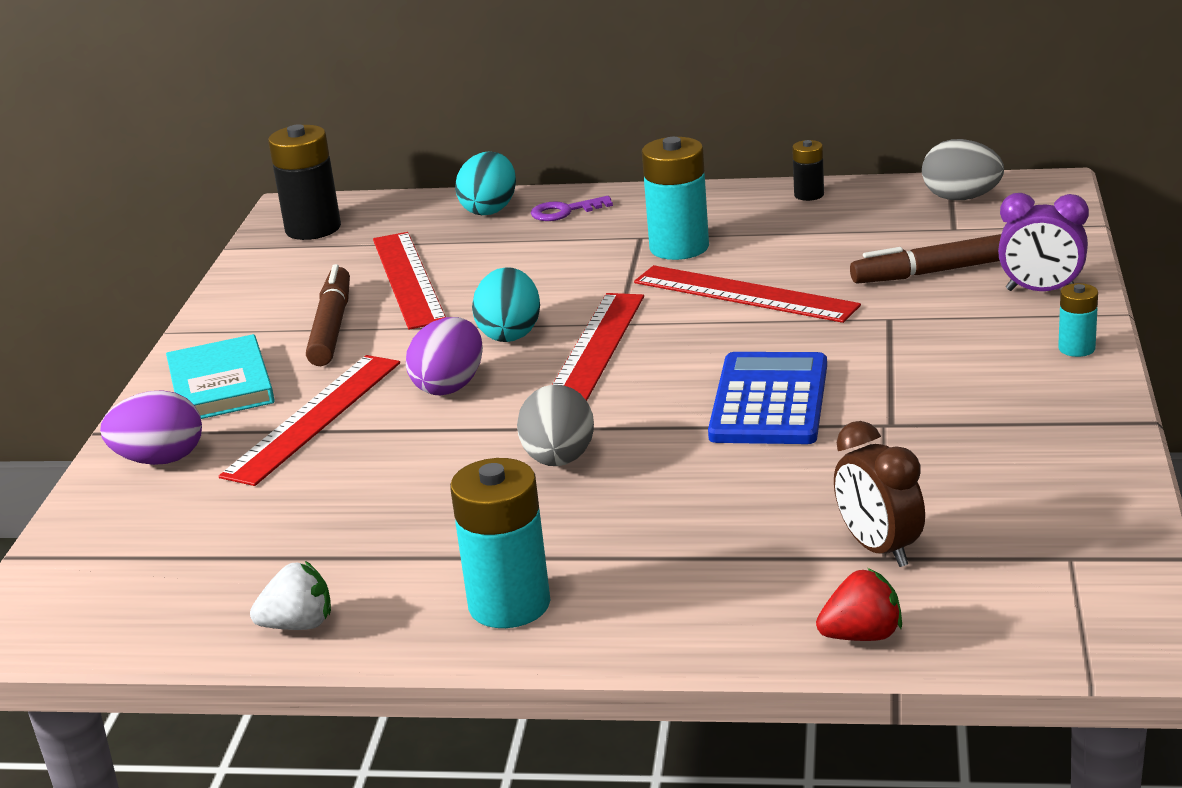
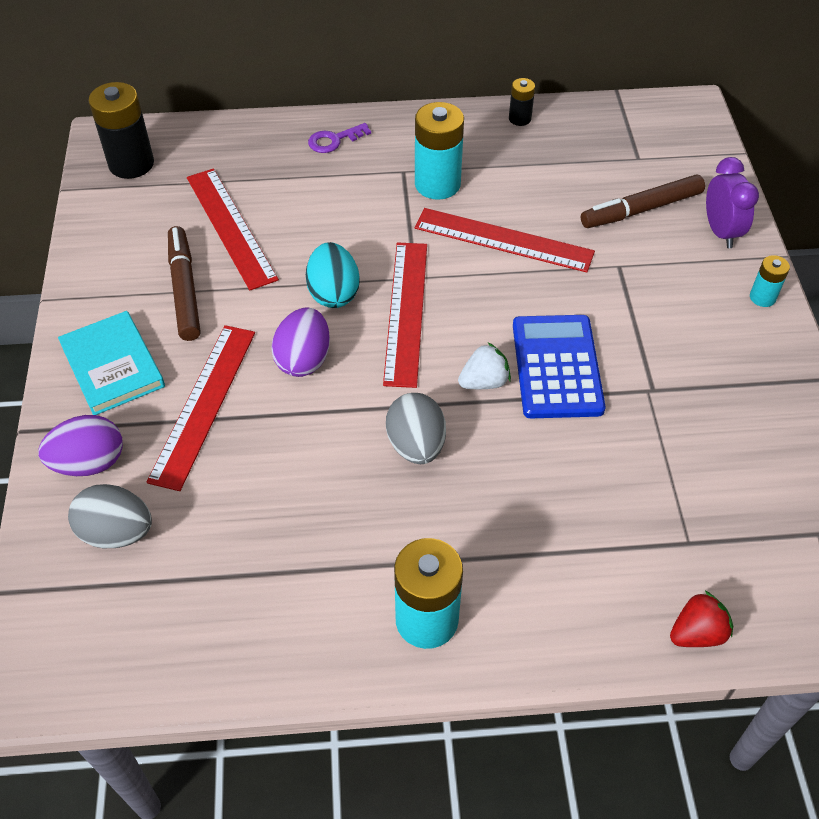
camera: 15 degrees left, 25 degrees up
(298, 625) = (267, 658): white strawberry -> white strawberry (484, 382)
(490, 209) = (272, 138): turquoise egg -> none
(879, 549) = (682, 534): brown clock -> none
(961, 198) = (634, 122): grey egg -> grey egg (117, 532)
(1041, 291) = (720, 232): purple clock -> purple clock turned 105 degrees counterclockwise

